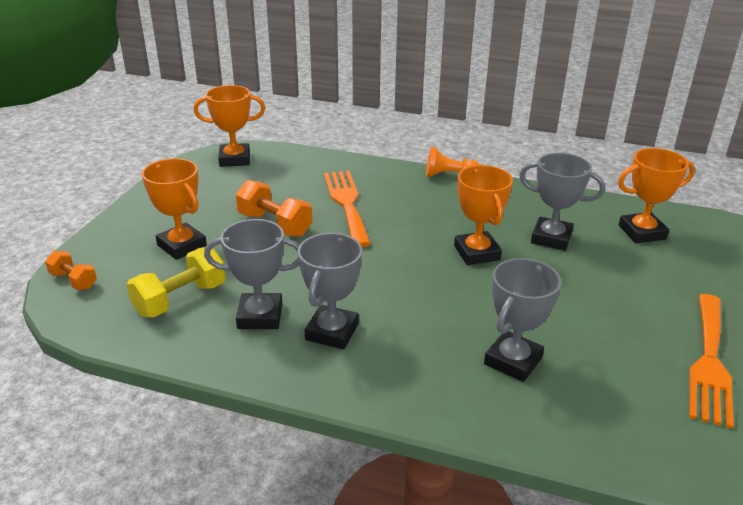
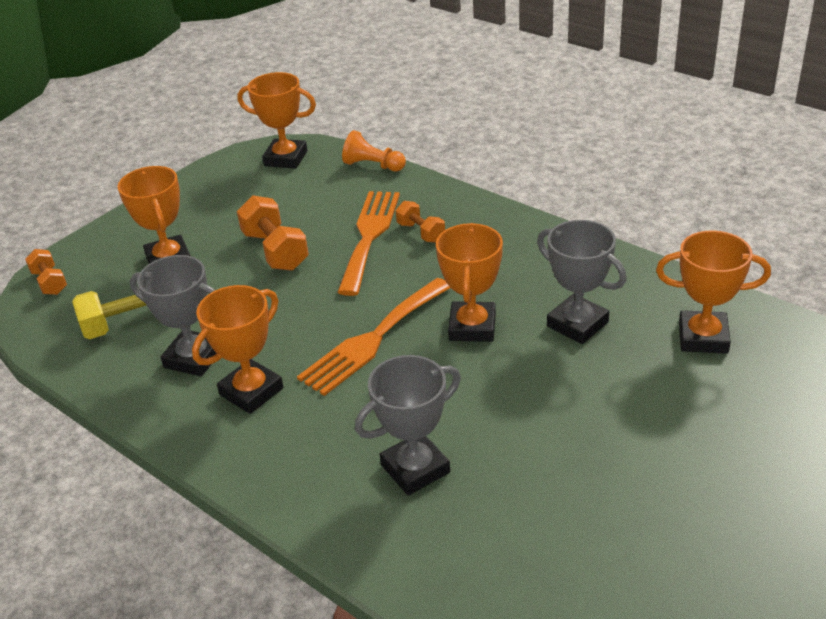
camera: 25 degrees right, 5 degrees up
(332, 332) = (251, 391): grey trophy -> orange trophy
(386, 195) = (421, 232): none -> orange dumbbell
(449, 175) = (515, 216): orange pawn -> orange pawn (373, 165)
(709, 362) = (645, 526): orange fork -> orange fork (373, 339)

